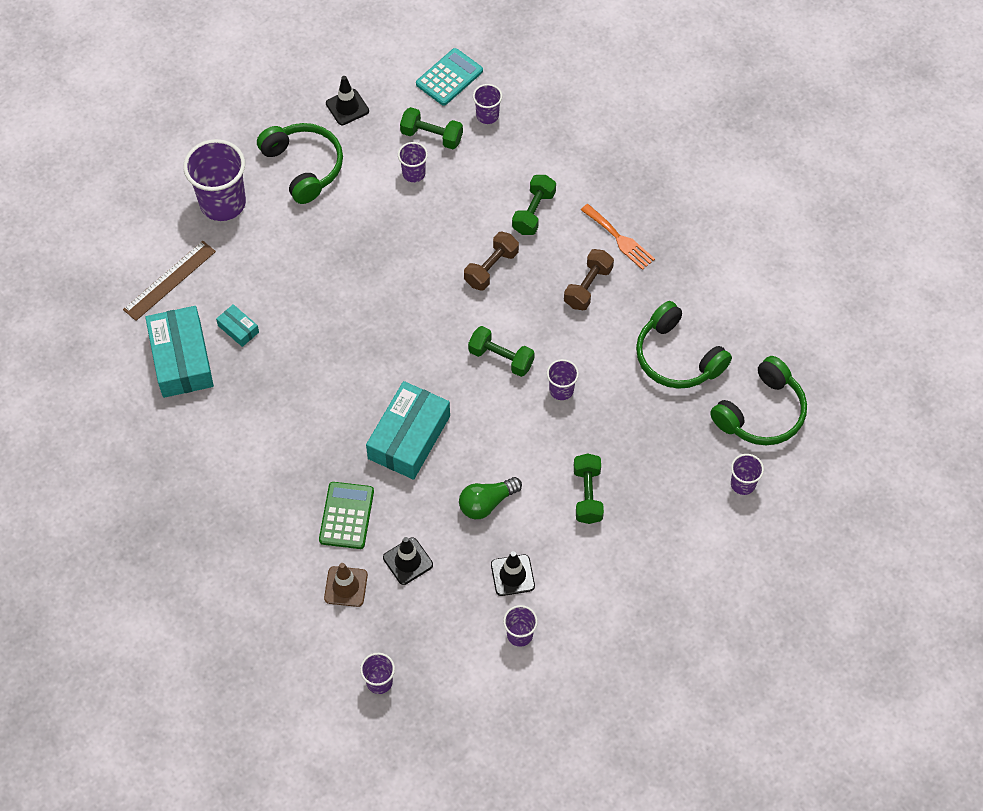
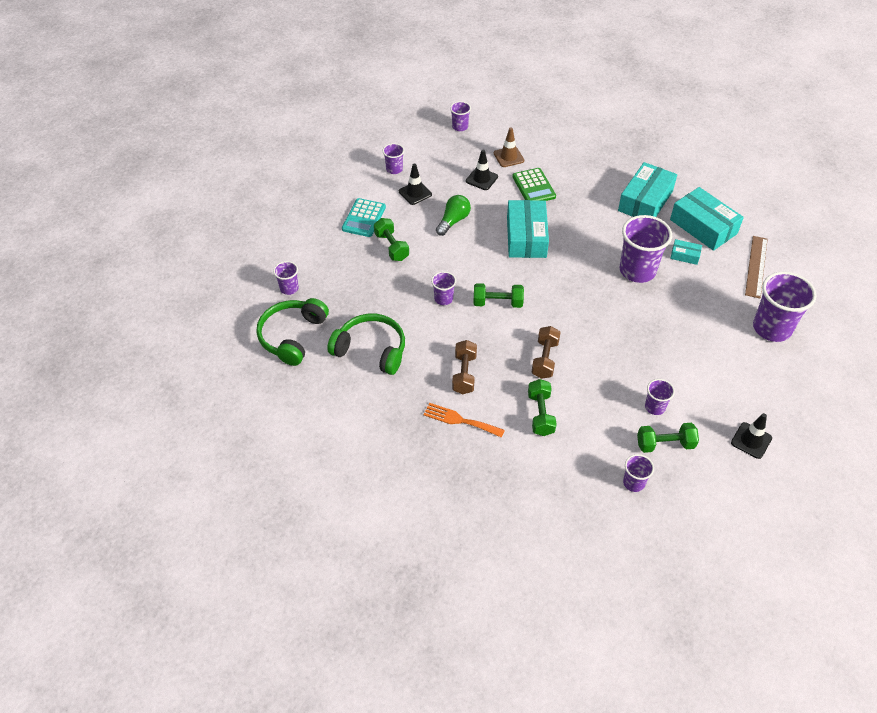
camera: 155 degrees right, 10 degrees down
(219, 428) = (645, 201): none -> turquoise box
(304, 166) = (740, 378): green headphones -> none
(310, 332) = (637, 270): none -> purple cup
(449, 77) = (691, 505): turquoise calculator -> turquoise calculator (364, 218)

